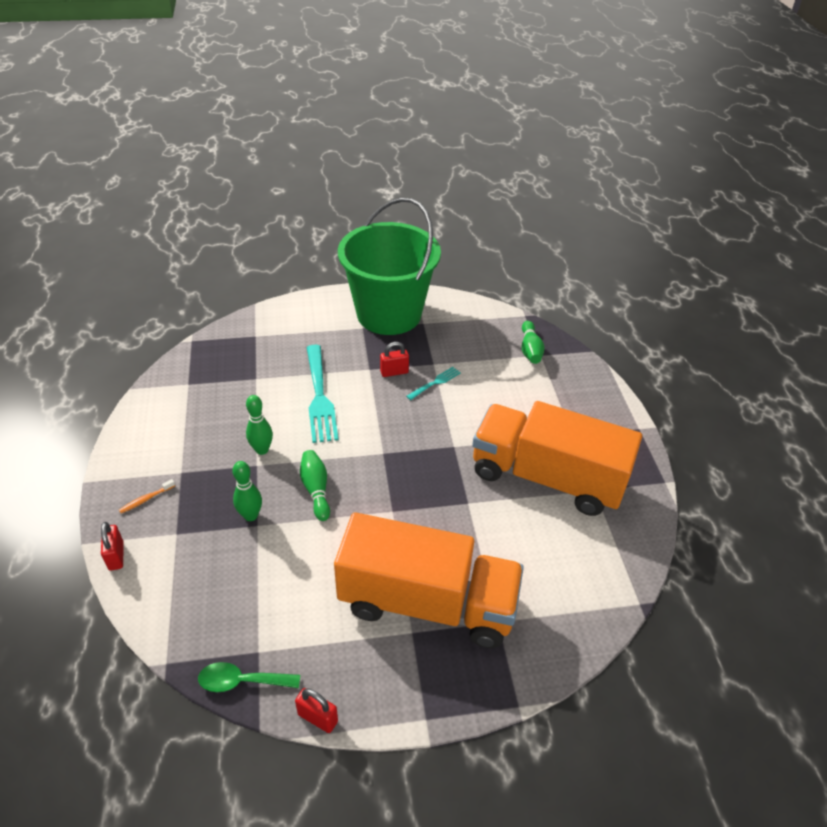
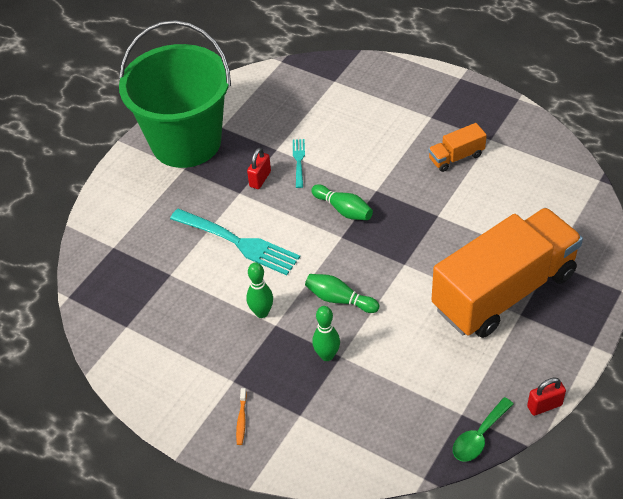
camera: 45 degrees left, 5 degrees up
(116, 556) = (286, 467): red padlock -> none
(530, 350) = (322, 83): green bowling pin -> green bowling pin (343, 210)
(546, 477) = (456, 157): orange truck -> orange truck, size x0.41

